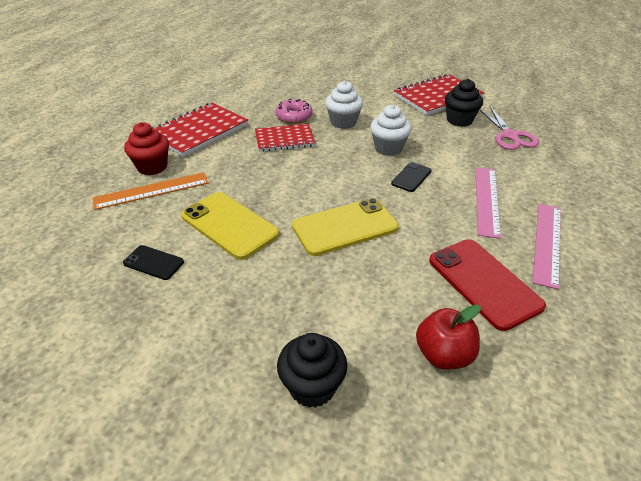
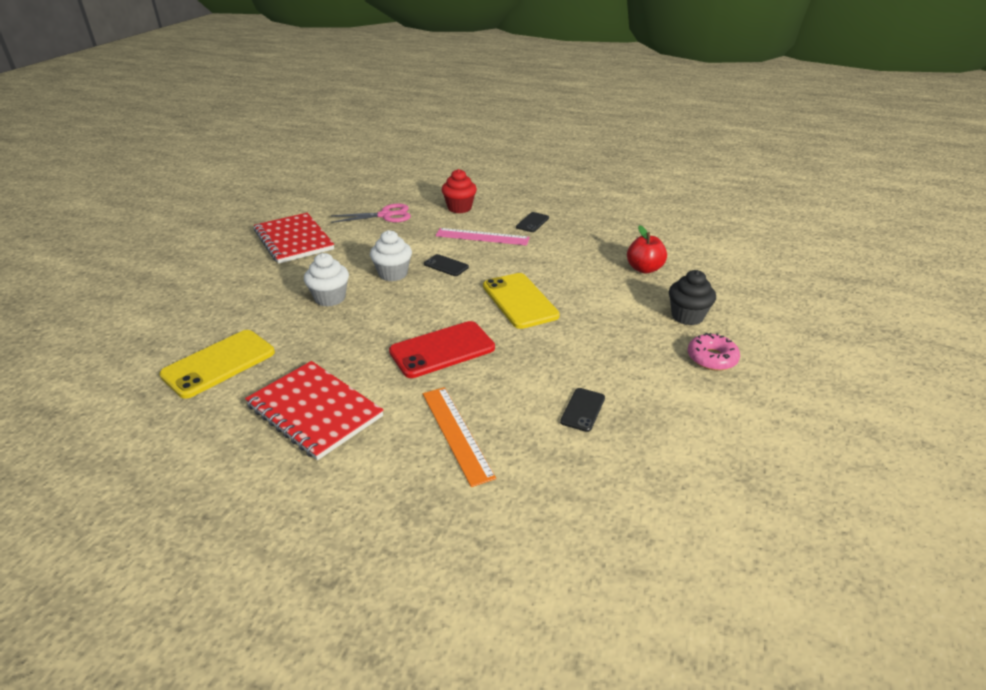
camera: 90 degrees left, 5 degrees down
(152, 167) = (401, 443): red cupcake -> red cupcake (459, 208)
(229, 225) = (520, 366): yellow phone -> yellow phone (219, 364)
(284, 139) = (358, 338): red notebook -> none
(294, 117) = (302, 332): pink donut -> pink donut (712, 358)
(459, 120) = (349, 234): black cupcake -> none
(484, 283) = (577, 249): red phone -> red phone (442, 350)
(547, 243) = (532, 222): pink ruler -> black phone

